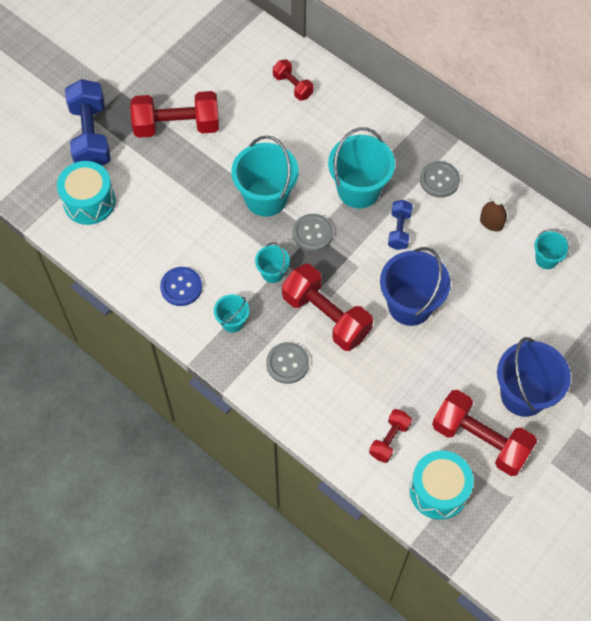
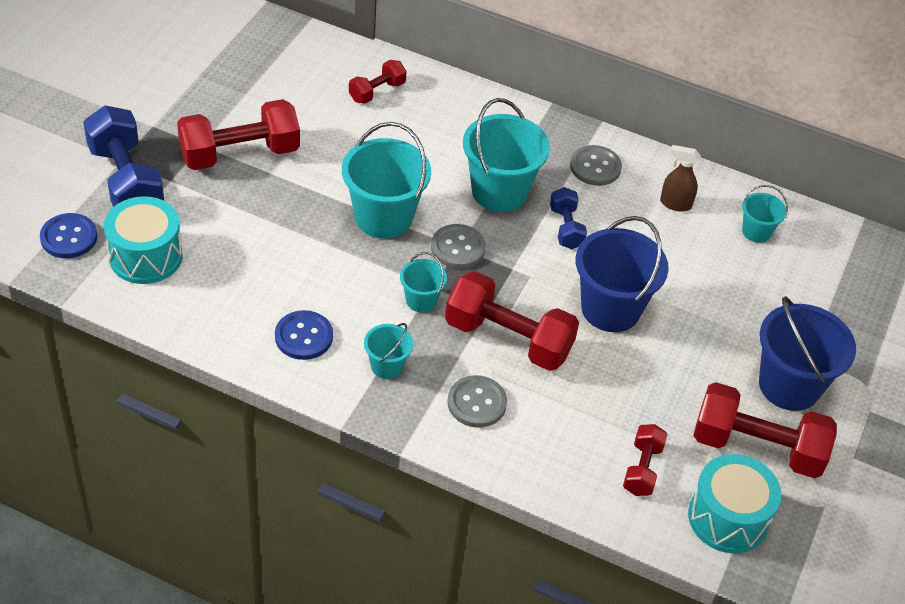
camera: 20 degrees left, 15 degrees down
(40, 177) = (69, 237): none -> blue button
(293, 86) = (377, 92): red dumbbell -> red dumbbell turned 75 degrees counterclockwise

